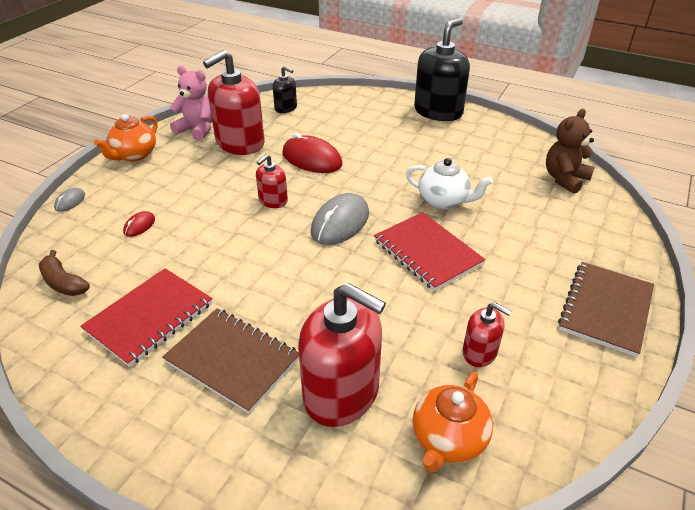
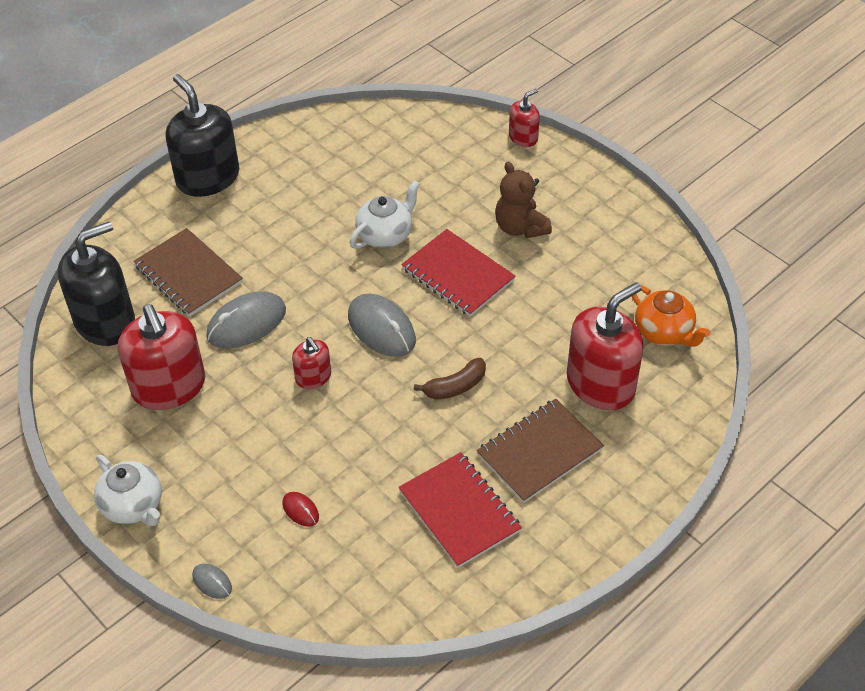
camera: 70 degrees left, 10 degrees up
(63, 283) = (373, 587): brown banana -> brown banana (455, 386)
(134, 155) = (133, 506): orange teapot -> white teapot
(197, 129) = (105, 428): pink teddy bear -> none
(286, 108) = (105, 321): black soap dispenser -> black soap dispenser, size x1.98
(312, 159) = (246, 323): red mouse -> grey mouse
(427, 252) = (458, 275): red notebook -> red notebook turned 60 degrees clockwise
(479, 352) = (591, 284): red soap dispenser -> red soap dispenser (523, 137)
(564, 179) = (395, 132): brown teddy bear -> brown teddy bear (520, 227)
(606, 309) = (575, 188): brown notebook -> brown notebook (188, 274)

